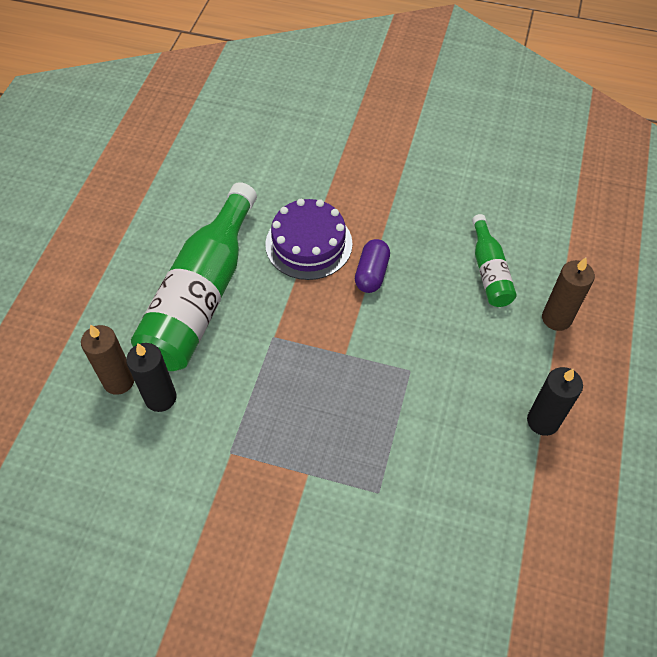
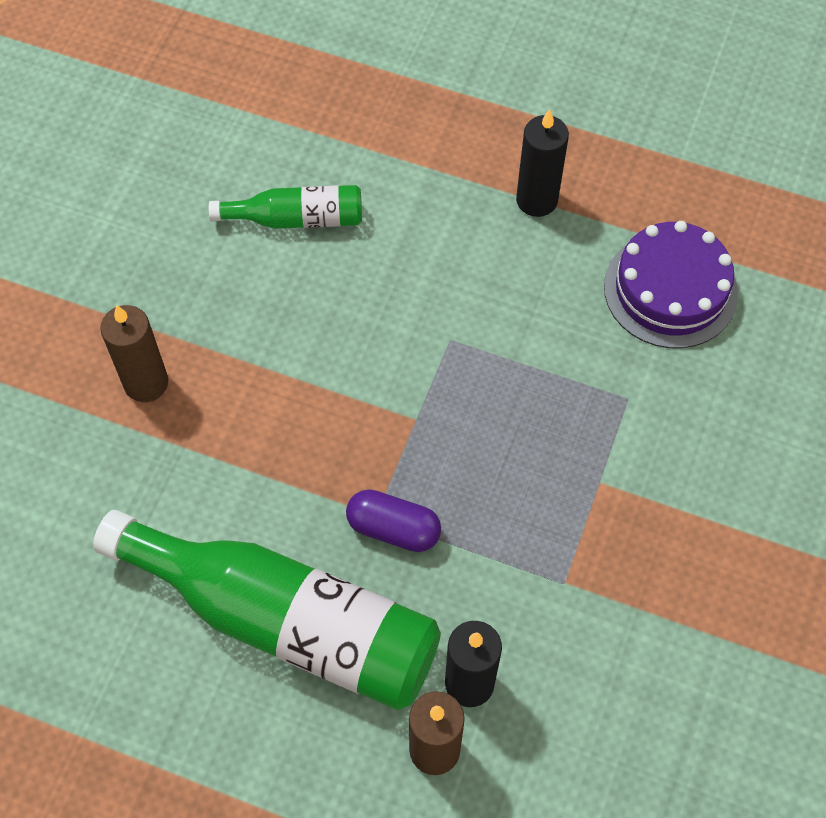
camera: 85 degrees left, 5 degrees up
(308, 244) = (207, 454): purple cake -> purple cake (670, 290)
(371, 274) = (279, 370): purple capsule -> purple capsule (393, 528)
(556, 318) = (385, 155): brown candle -> brown candle (146, 383)

